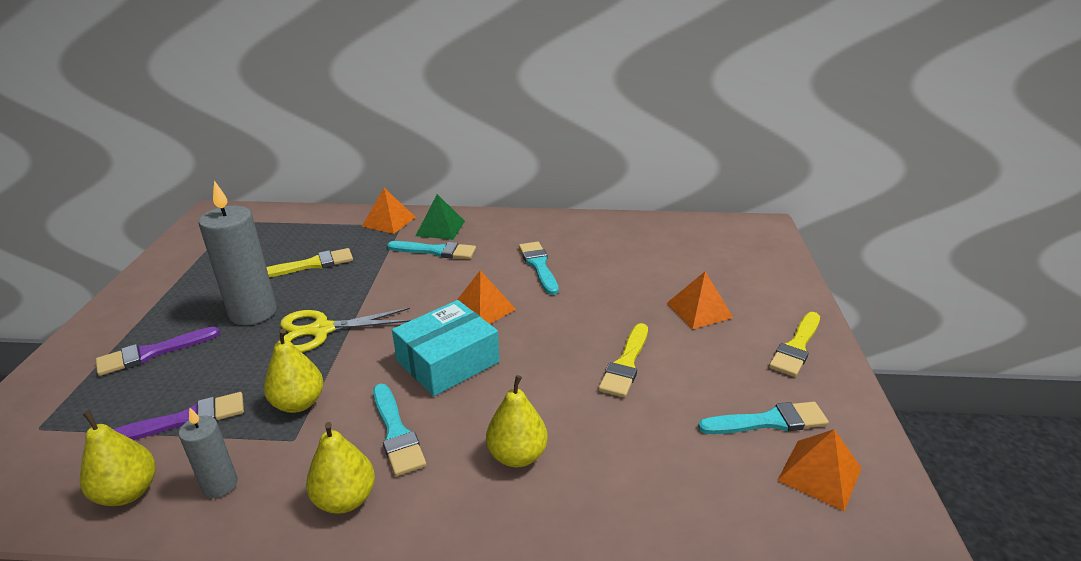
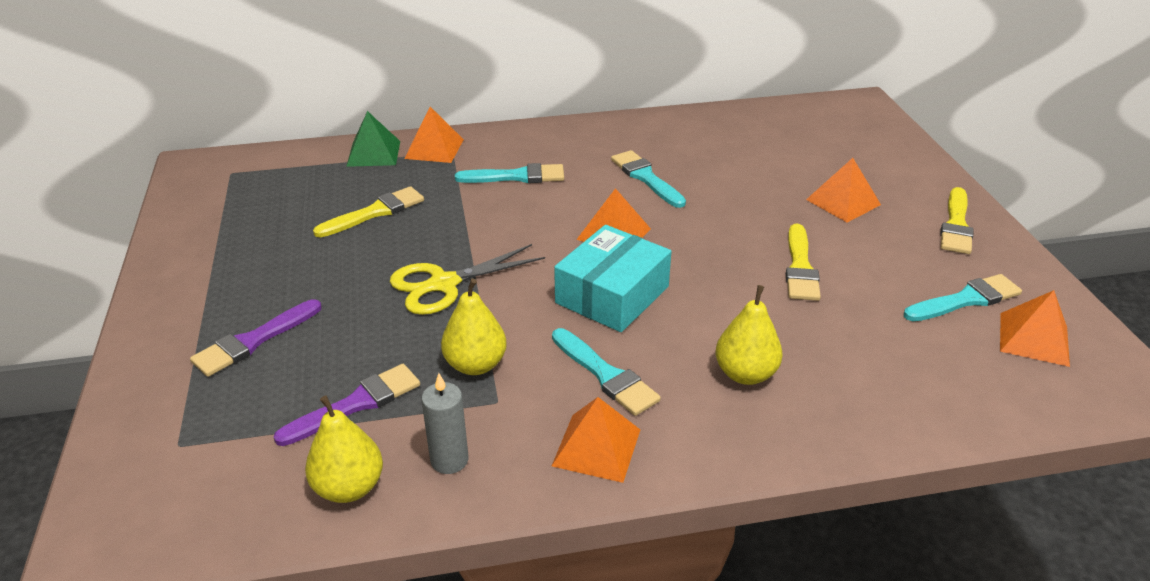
camera: 15 degrees left, 5 degrees up
(253, 312) = (344, 277): grey candle -> none
(345, 499) = (597, 447): yellow pear -> orange pyramid
(440, 228) = (503, 149): green pyramid -> green pyramid (373, 153)

